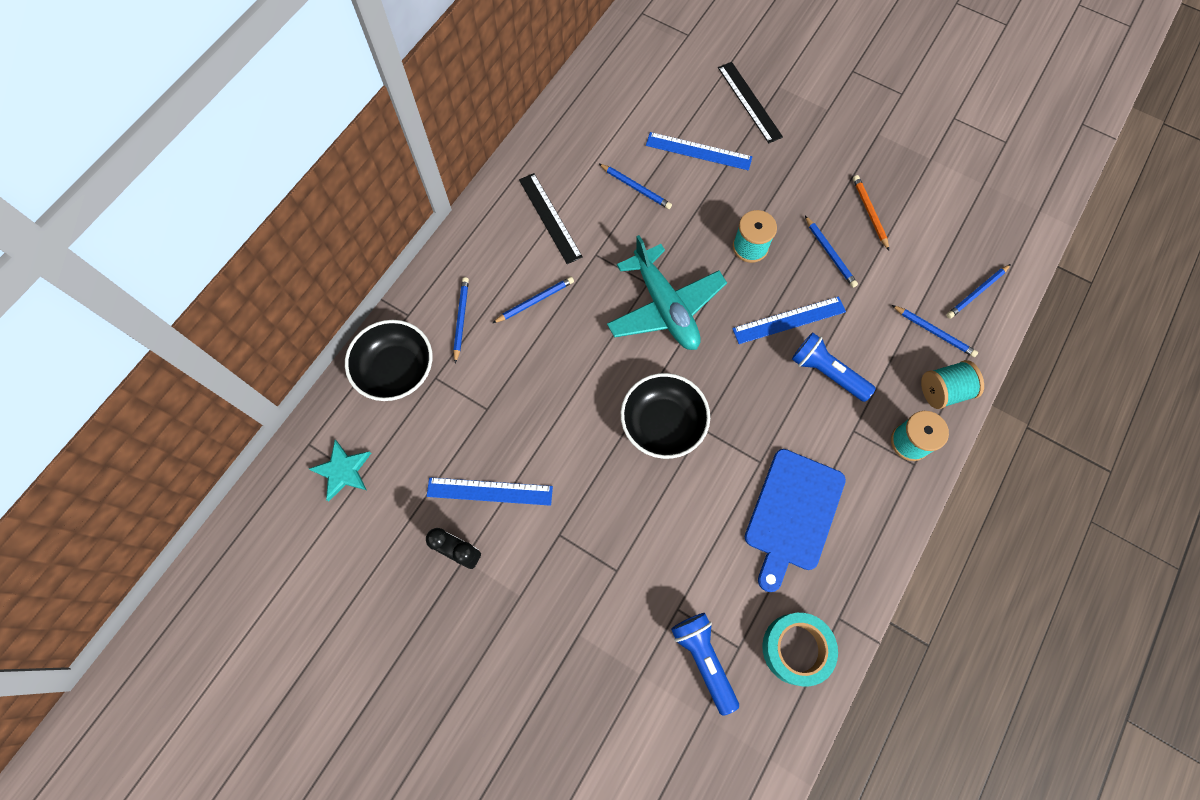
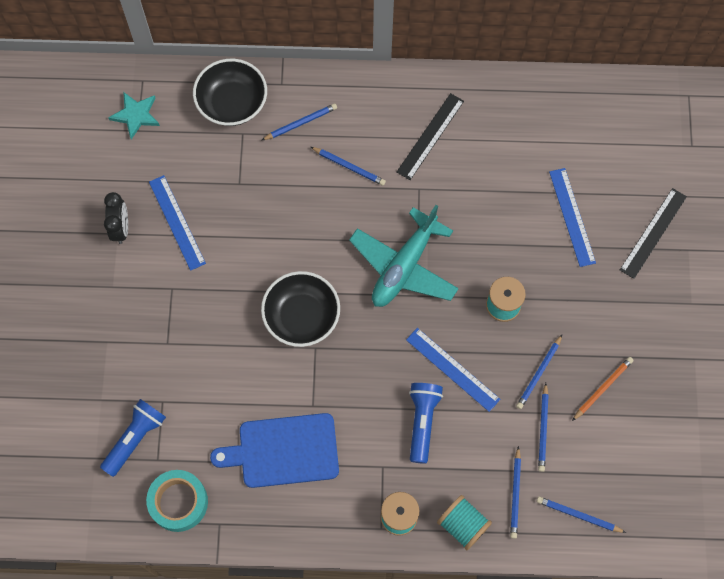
camera: 60 degrees right, 0 degrees up
(635, 187) = (502, 186): blue pencil -> blue pencil (543, 429)

